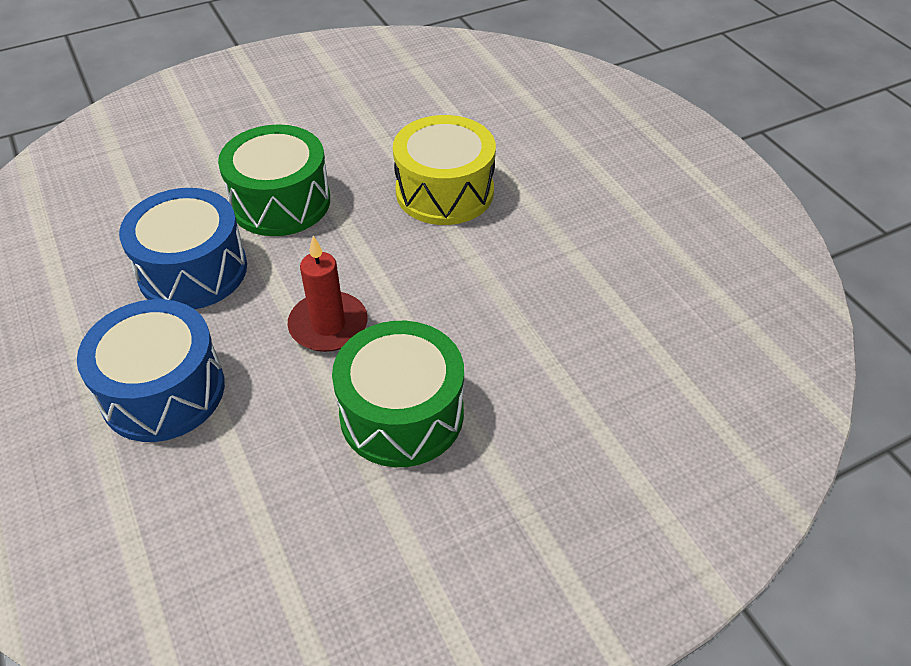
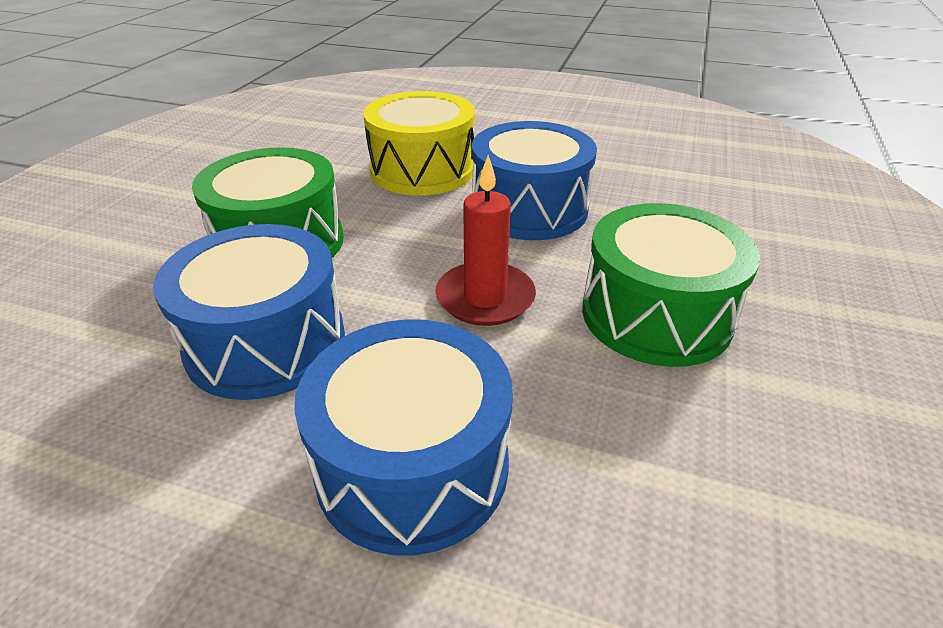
camera: 45 degrees left, 10 degrees down
(461, 276) = (529, 209): none -> blue drum

